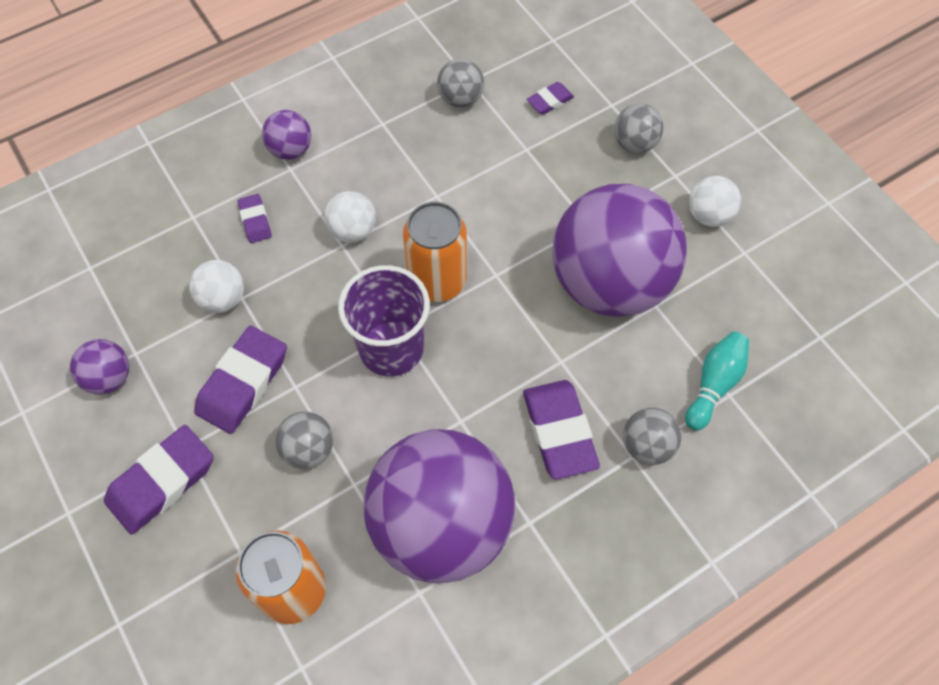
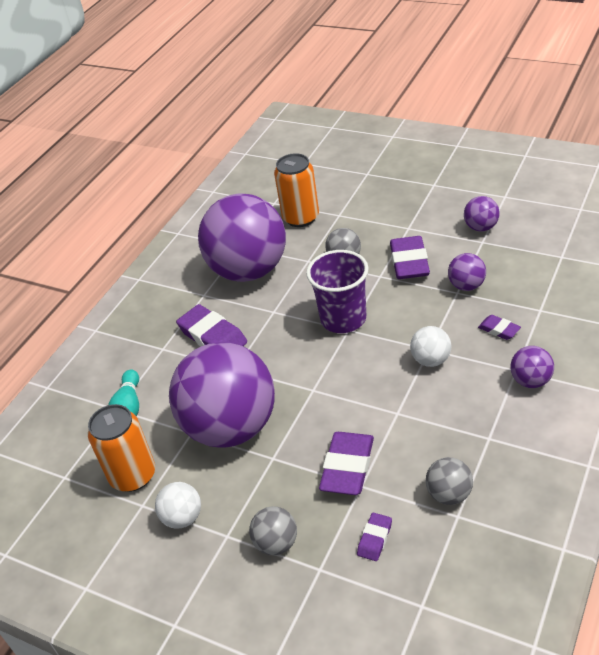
camera: 155 degrees right, 20 degrees down
(162, 482) = (403, 213): purple eraser -> purple eraser (347, 467)
(223, 299) = (466, 286): white ball -> purple ball
(437, 281) = (348, 365): orange can -> orange can (133, 475)
(647, 446) = (156, 357): grey ball -> none

